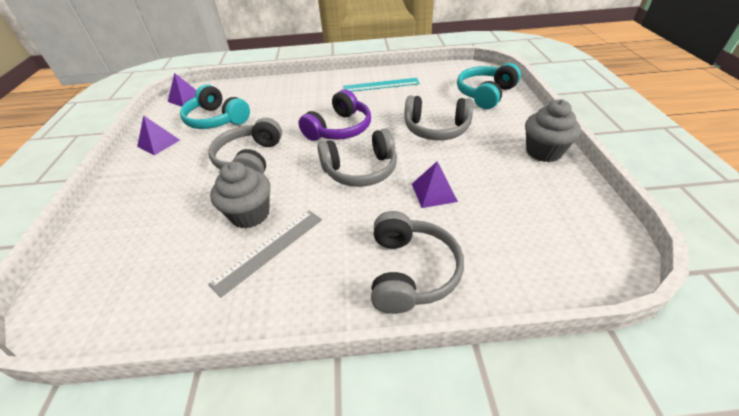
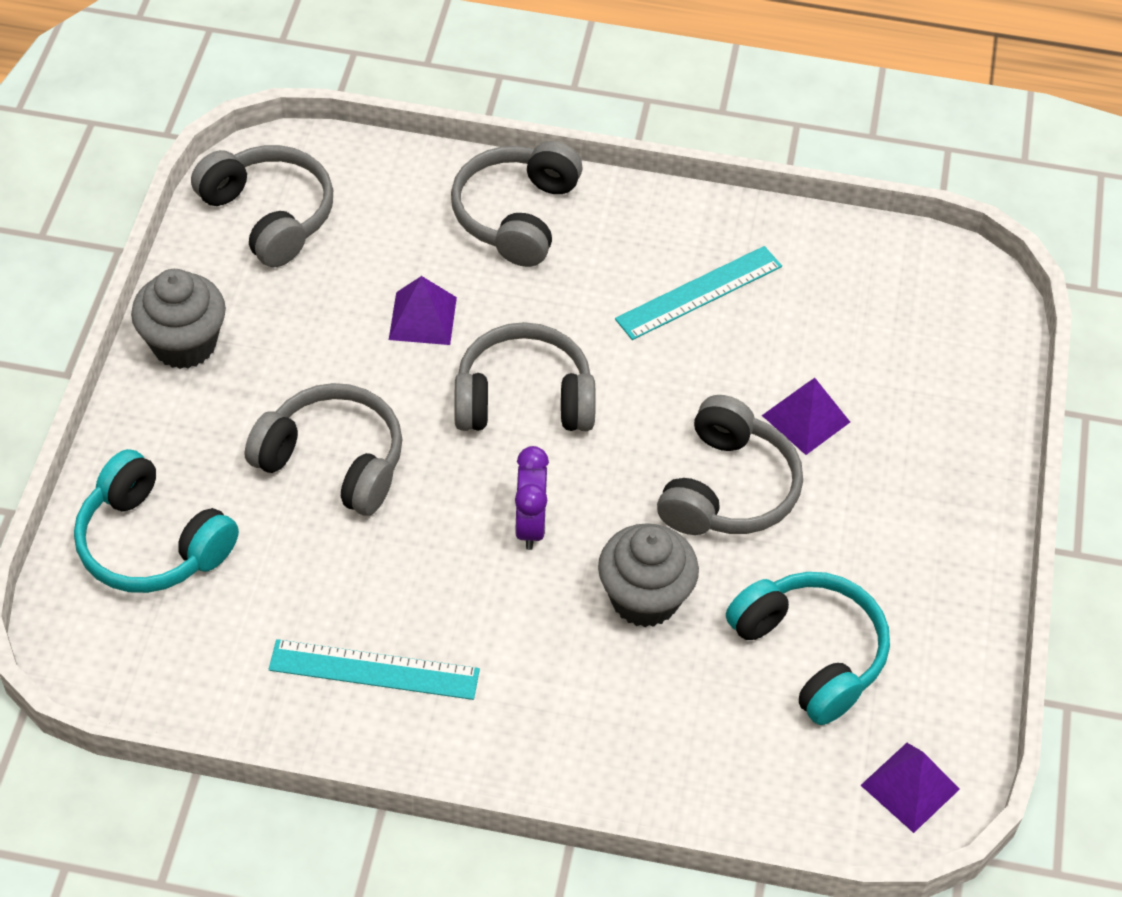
camera: 170 degrees left, 10 degrees up
(158, 143) = (933, 603): purple pyramid -> purple pyramid (806, 418)
(250, 214) = (727, 360): grey cupcake -> grey cupcake (644, 598)
(269, 250) = (699, 292): grey ruler -> turquoise ruler
(339, 129) = (530, 525): purple headphones -> purple clock
(485, 94) = (152, 543): turquoise headphones -> turquoise headphones turned 75 degrees clockwise
(570, 225) = (269, 215): none -> grey headphones

